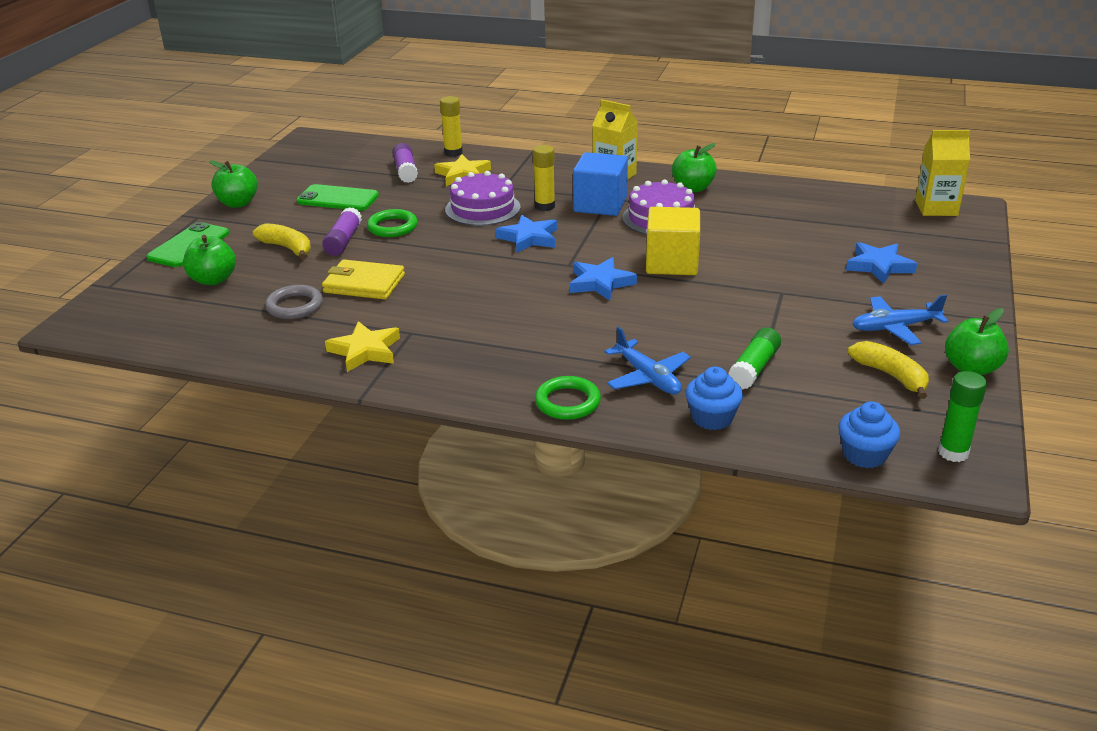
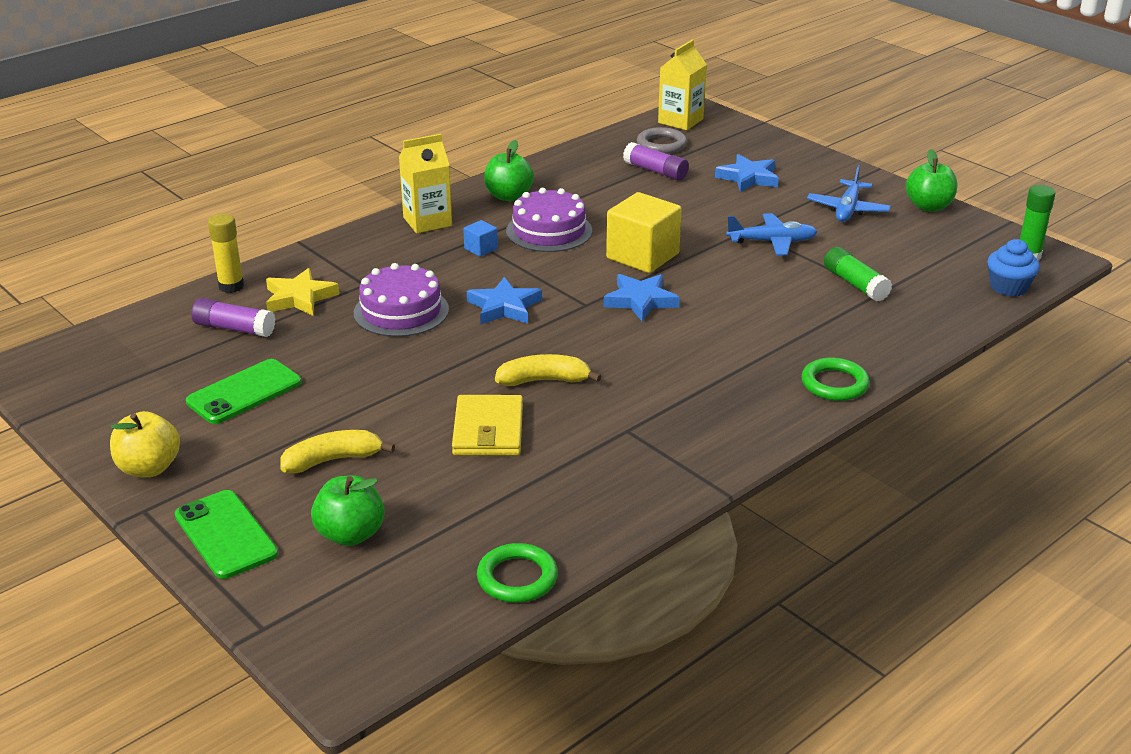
camera: 60 degrees left, 0 degrees up
(238, 203) = (149, 468): green apple -> yellow apple
(295, 306) = (488, 489): grey ring -> grey ring (661, 145)
(343, 241) = (365, 417): purple glue stick -> purple glue stick (655, 171)
(364, 284) = (488, 430): yellow wallet -> yellow wallet turned 45 degrees counterclockwise
(365, 351) = (638, 467): yellow star -> none
(392, 227) = (372, 376): green ring -> green ring (517, 578)
(545, 206) = (445, 277): yellow glue stick -> none
(600, 205) = (481, 249): blue cube -> blue cube, size x0.46
(648, 377) = (828, 333): blue plane -> blue plane (772, 242)
(712, 418) = (913, 327): blue cupcake -> none
(891, 376) = (913, 237): yellow banana -> yellow banana (544, 380)

